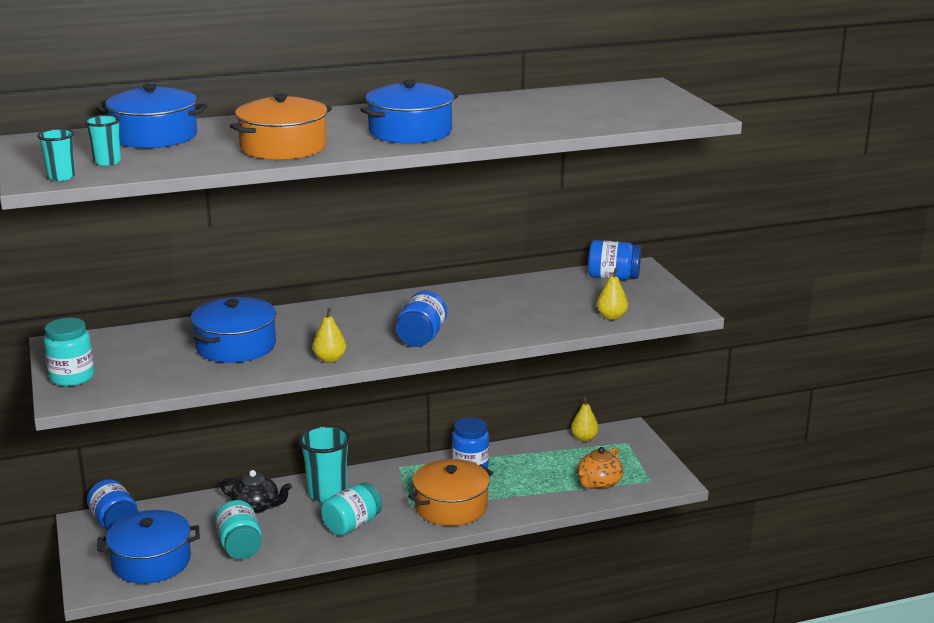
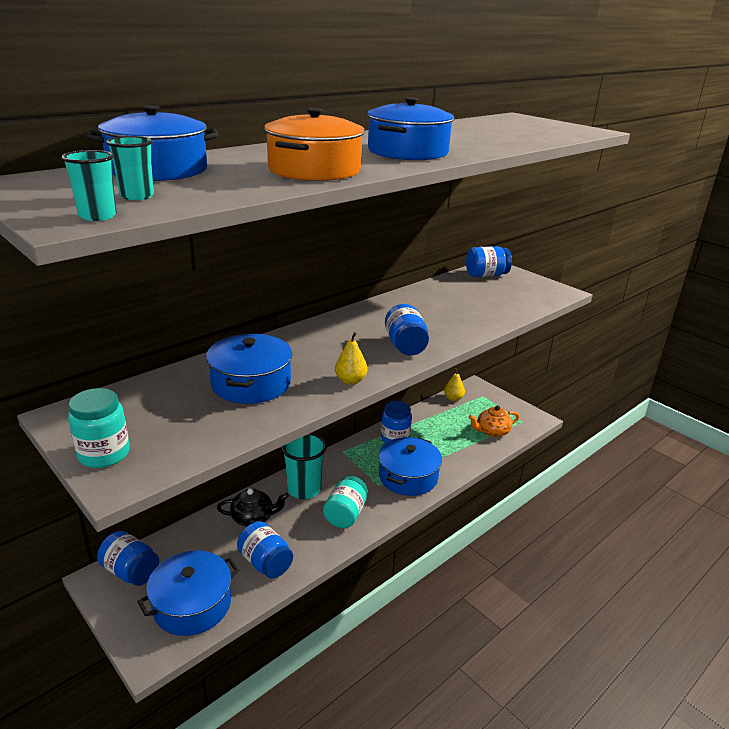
camera: 25 degrees left, 5 degrees up
(240, 546) = (265, 563): turquoise jar -> blue jar
(451, 506) = (408, 477): orange pot -> blue pot
(599, 483) = (492, 431): orange teapot -> orange teapot turned 60 degrees clockwise
(611, 317) = (522, 305): yellow pear -> none

